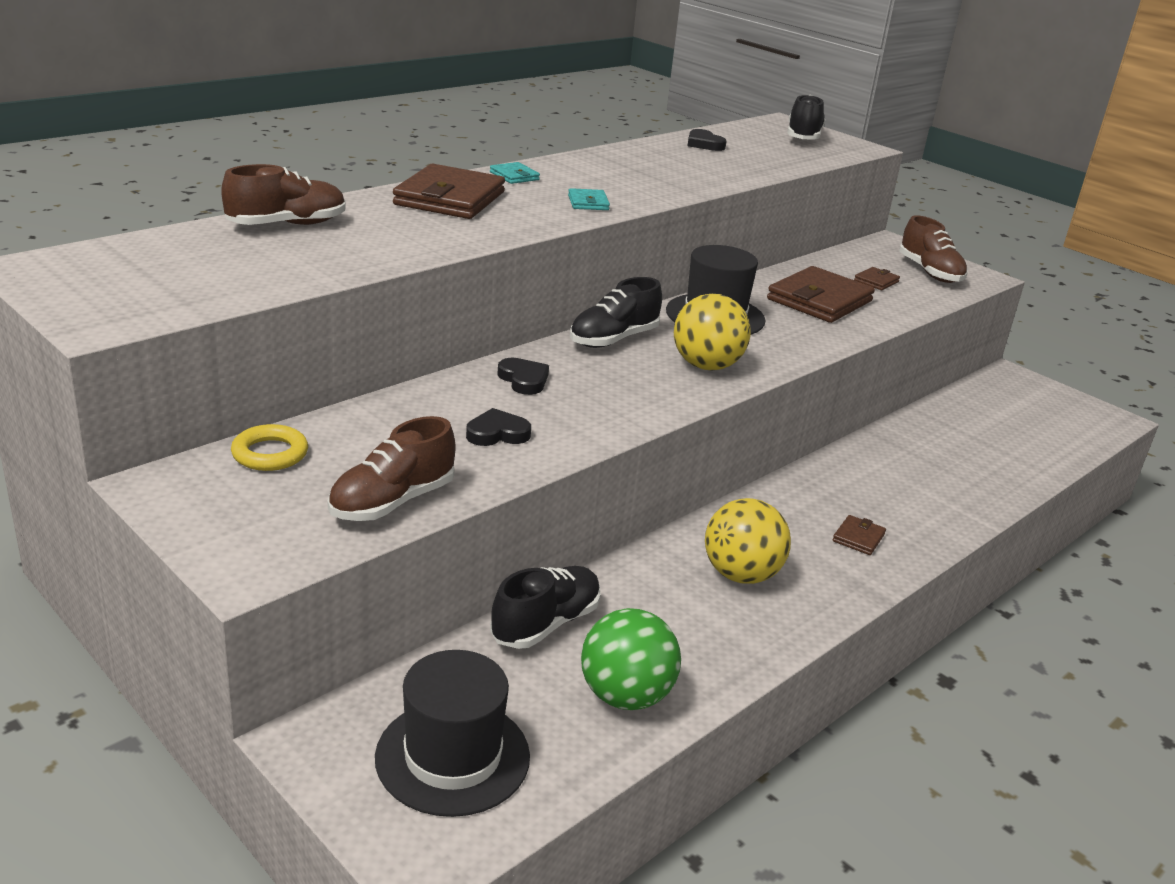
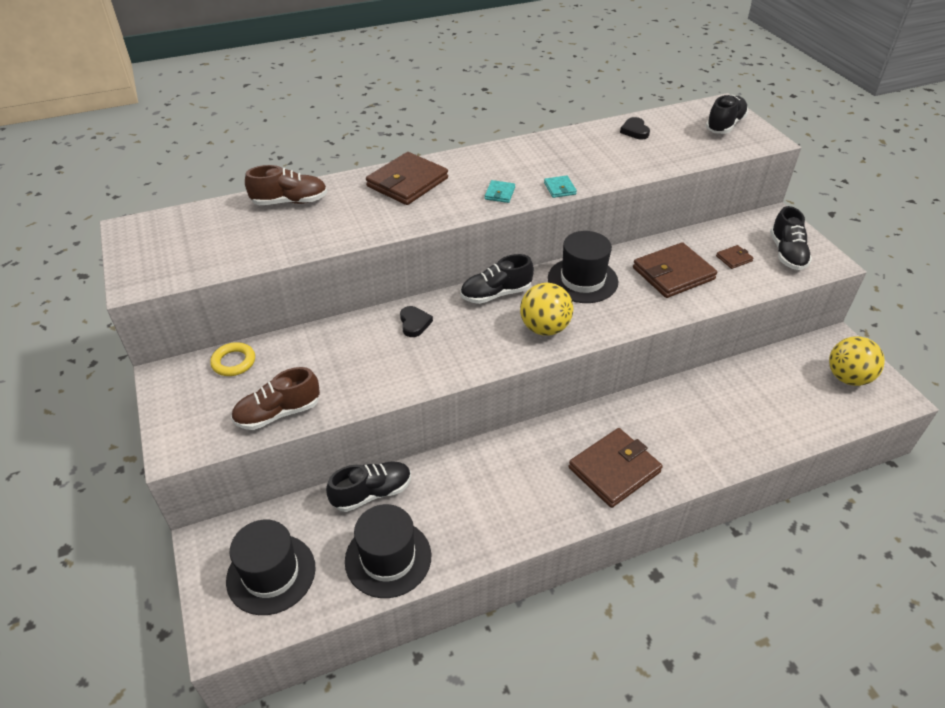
camera: 25 degrees right, 15 degrees up
(497, 433) = (370, 368): black heart -> none
(514, 176) = (467, 161): turquoise wallet -> turquoise wallet (560, 188)
(625, 696) = (388, 558): green ball -> black hat
(741, 575) = (514, 483): yellow ball -> yellow ball (847, 377)
(858, 538) = (614, 470): brown wallet -> brown wallet, size x2.23
(929, 272) = (786, 253): brown shoe -> black shoe

